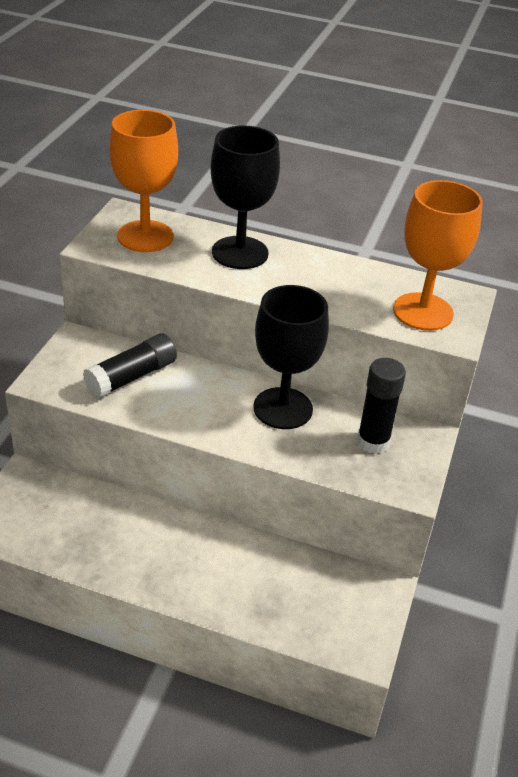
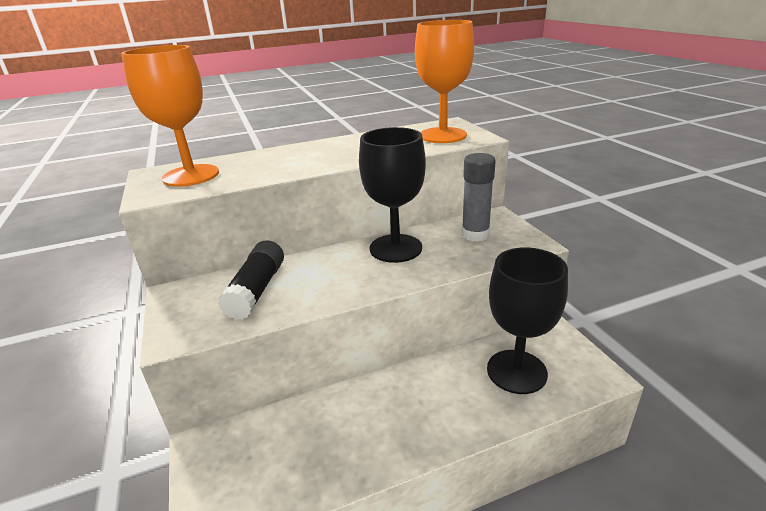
camera: 35 degrees left, 10 degrees down
(240, 253) = (281, 156): black goblet -> black goblet (516, 371)
(373, 442) = (475, 234): black glue stick -> grey glue stick

